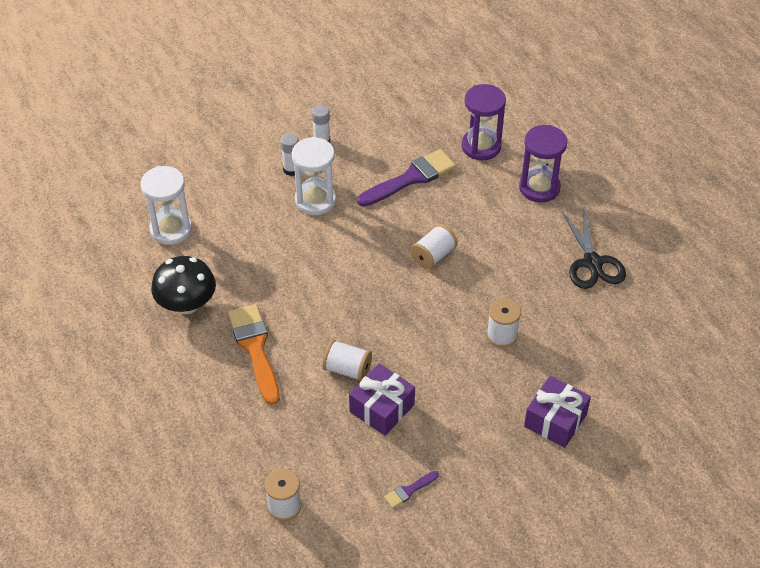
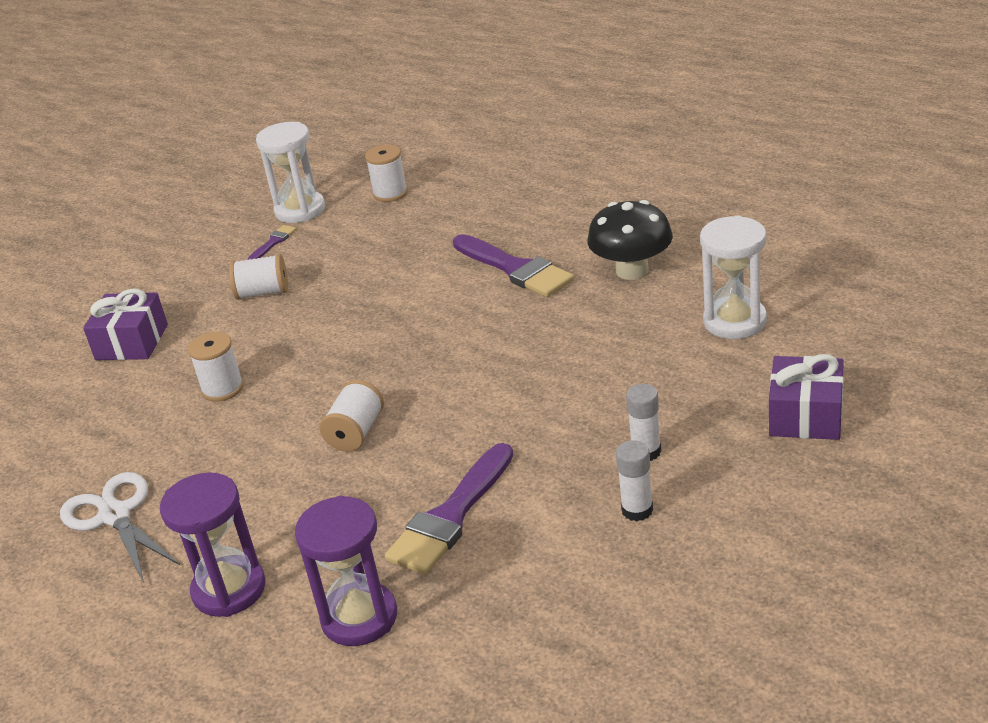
camera: 160 degrees right, 15 degrees down
(255, 349) = (515, 269): orange brush -> purple brush
(315, 200) = (574, 428): white hourglass -> white hourglass (300, 210)
(347, 369) = (396, 293): white spool -> white spool (262, 292)
(382, 408) = (336, 281): purple gift -> purple gift (806, 415)
(592, 262) = (115, 516): black scissors -> white scissors

